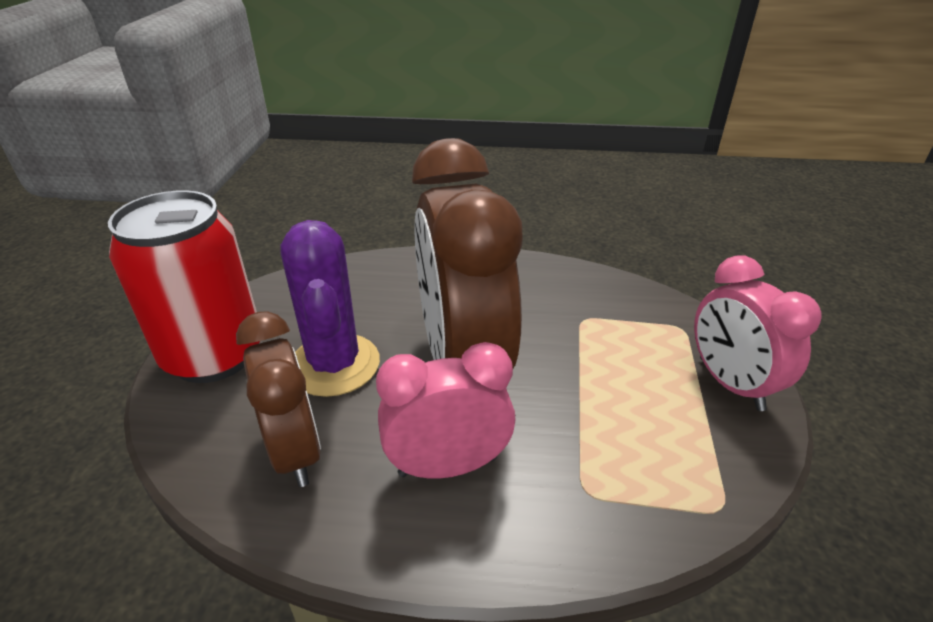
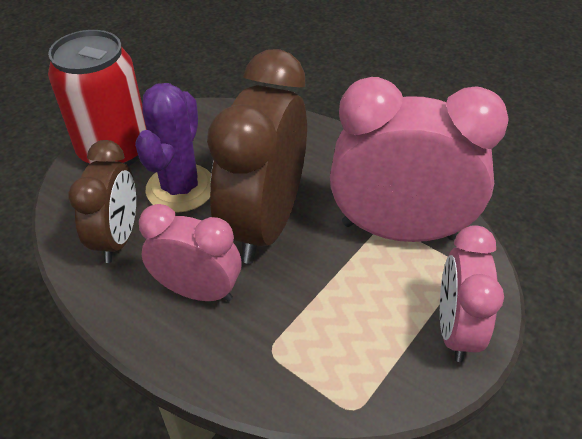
camera: 30 degrees right, 10 degrees up
(599, 318) = (398, 230): none -> pink clock

